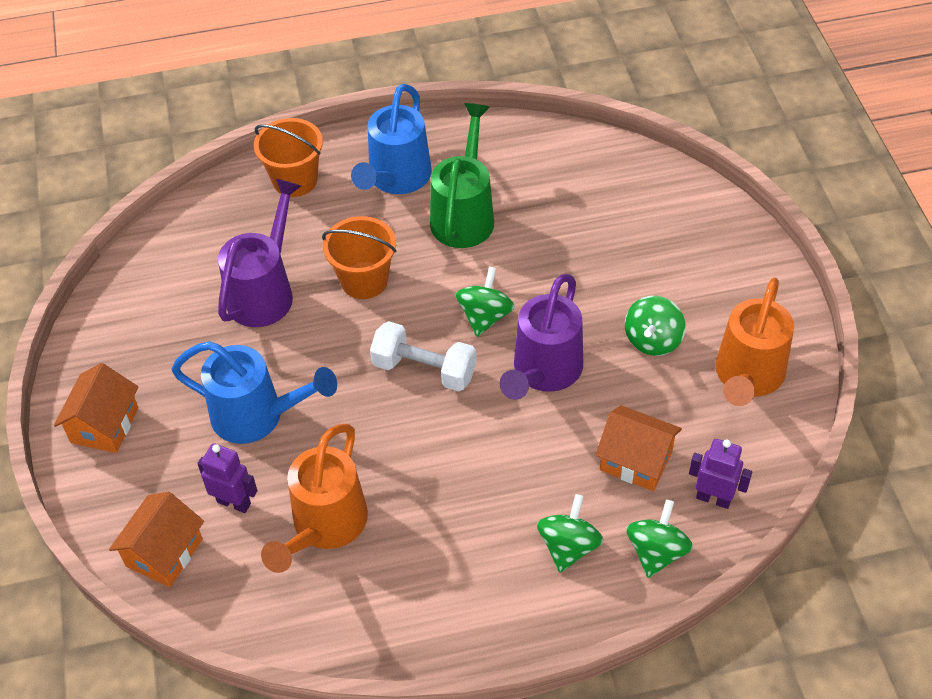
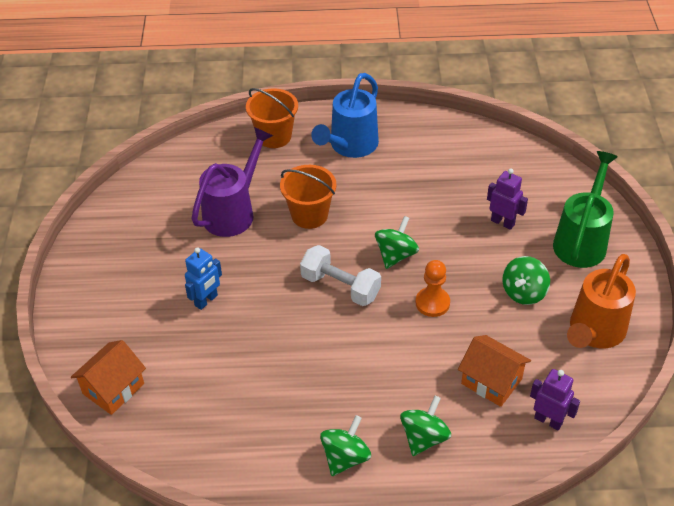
camera: 10 degrees right, 5 degrees down
(104, 425) = (92, 289): orange house -> none
(234, 502) = (174, 361): purple robot -> purple robot (502, 222)
(257, 416) = (206, 300): blue watering can -> blue robot
(324, 526) = (238, 390): orange watering can -> none
(464, 215) = (396, 179): green watering can -> green watering can (582, 241)
(543, 372) = (432, 303): purple watering can -> orange pawn
(656, 552) = (493, 454): green spinning top -> green spinning top (345, 457)

